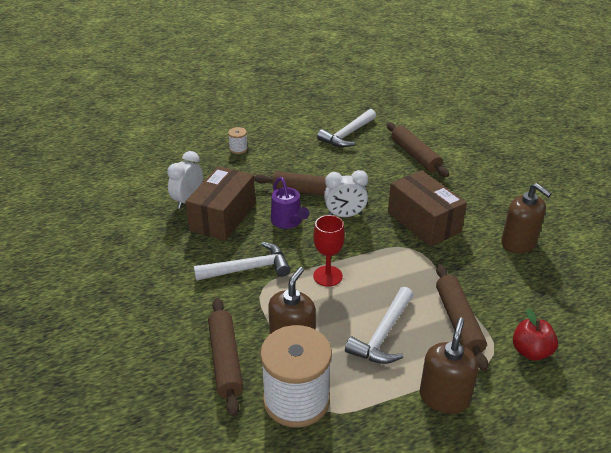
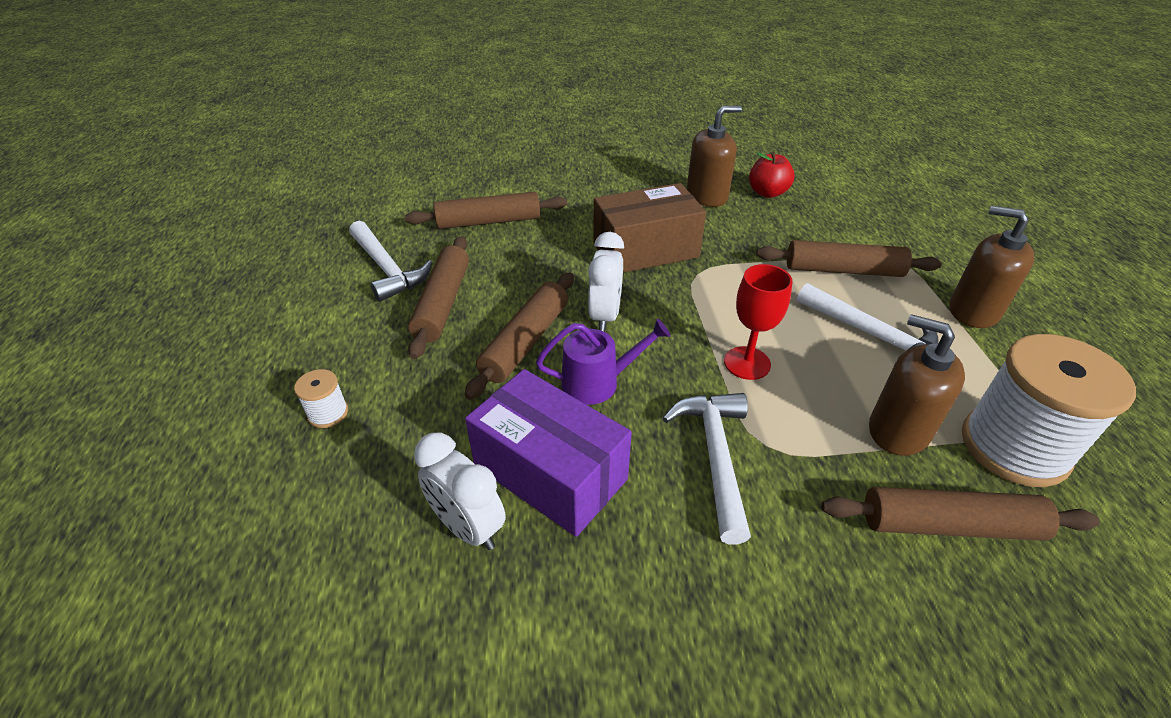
camera: 75 degrees left, 5 degrees up
(223, 217) = (550, 472): brown box -> purple box
(328, 159) = (442, 303): none -> brown rolling pin
(531, 351) = (889, 236): red apple -> red apple (767, 193)

